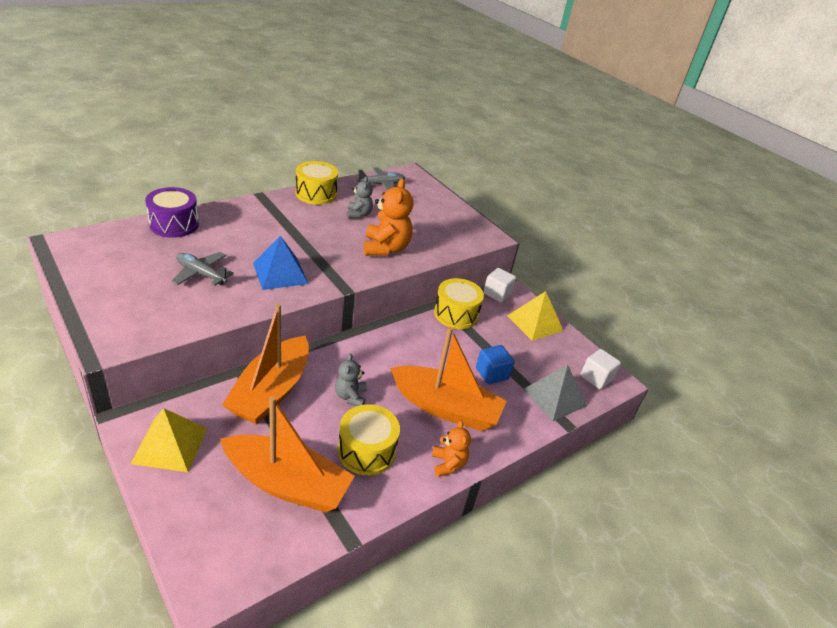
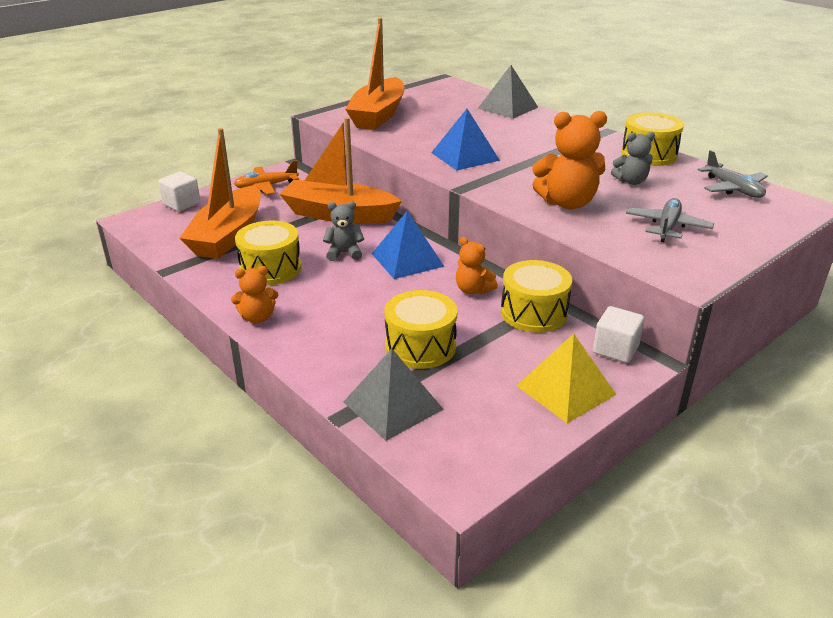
camera: 90 degrees right, 5 degrees down
(170, 445) = (266, 186): yellow pyramid -> orange plane
(174, 224) = (508, 107): purple drum -> grey pyramid
(201, 274) = (437, 128): grey plane -> grey plane (667, 227)
(371, 360) = (407, 260): none -> blue pyramid
(423, 334) = (473, 290): none -> orange teddy bear
(446, 408) = (344, 312): orange boat -> orange boat (378, 115)
(492, 374) = (420, 346): blue cube -> yellow drum
(596, 378) = (457, 457): white cube -> white cube (181, 204)

